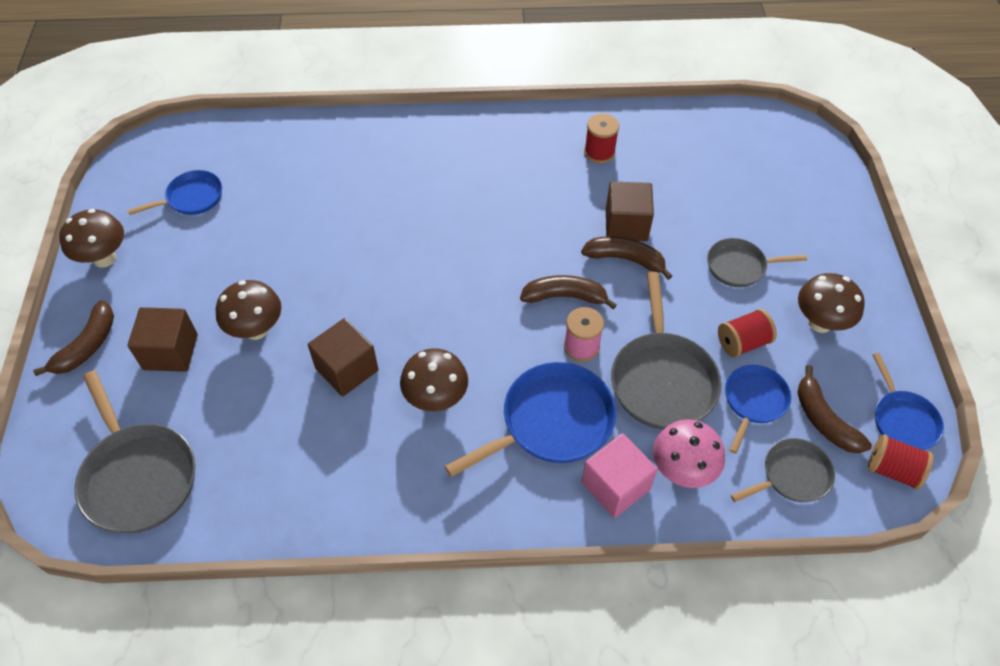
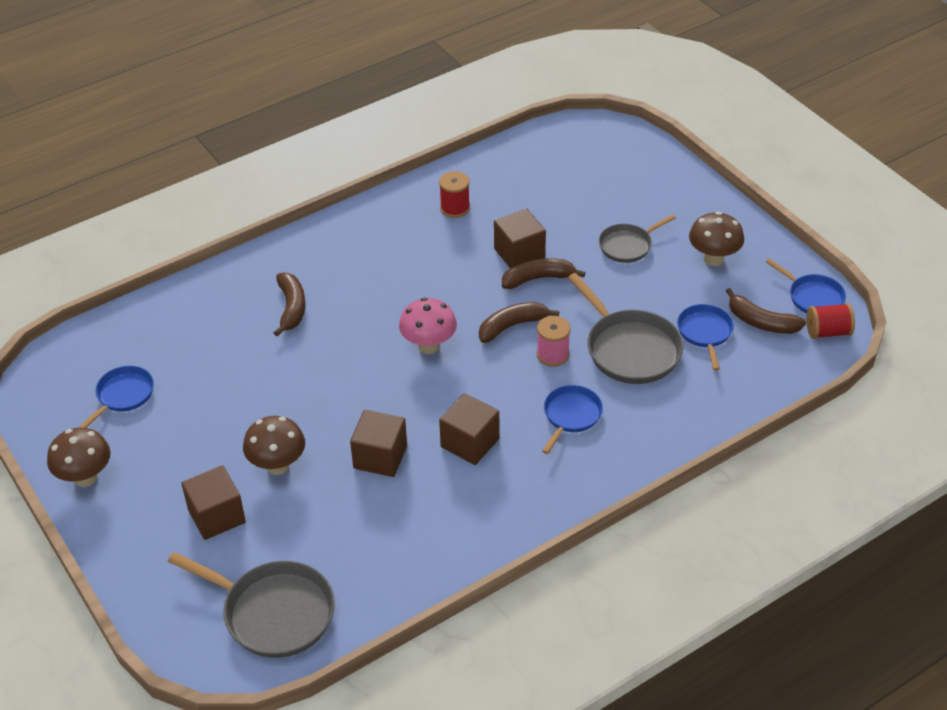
camera: 30 degrees left, 10 degrees down
(87, 346) = (136, 547): brown banana -> brown banana (291, 308)
(436, 399) = (470, 443): brown mushroom -> brown cube
(551, 422) = (571, 416): blue pan -> blue pan, size x0.60
(615, 486) = (649, 434): pink cube -> none
(682, 470) = (688, 401): pink mushroom -> pink mushroom (429, 346)
(742, 343) = (668, 297): red spool -> none
(792, 475) = (765, 368): grey pan -> none

